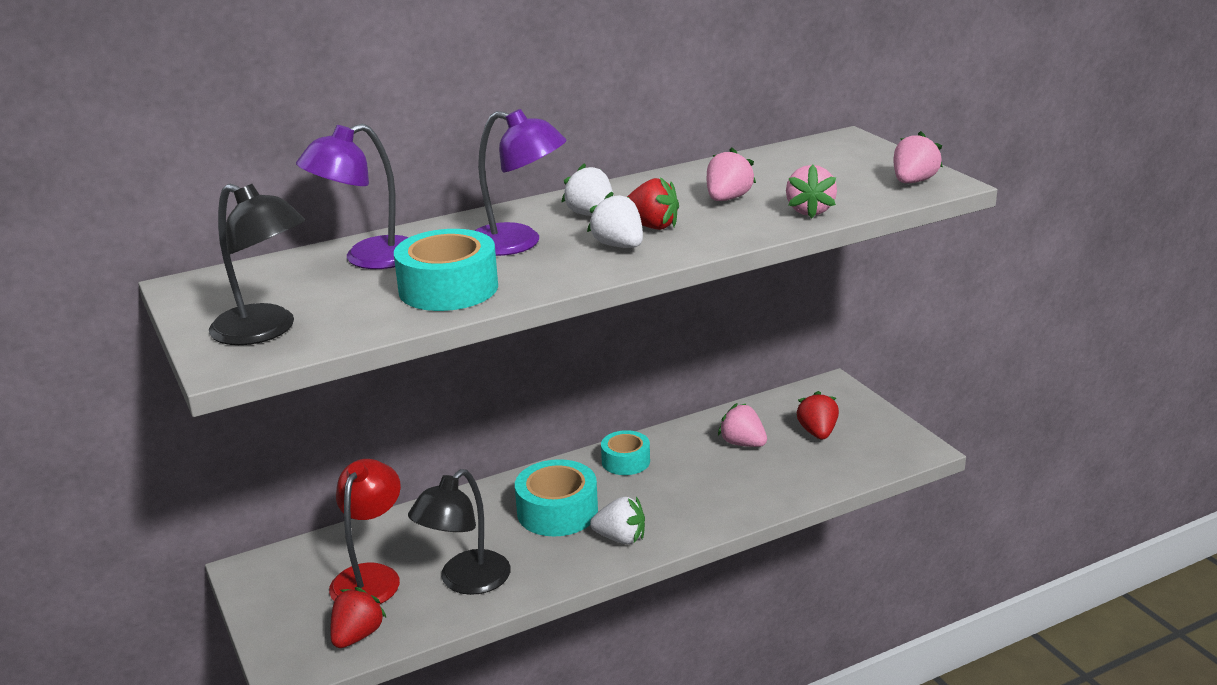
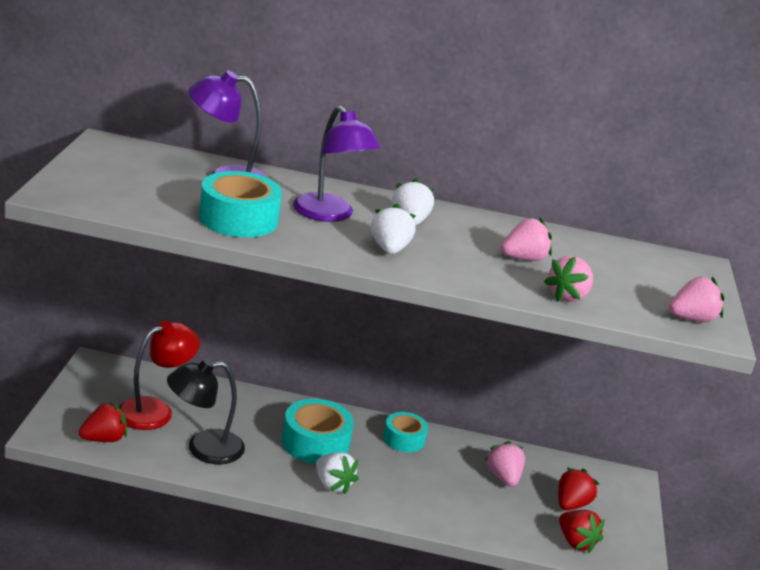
camera: 30 degrees right, 0 degrees up
(265, 331) = (99, 188): black lamp -> none
(651, 226) = (435, 249): red strawberry -> red strawberry (576, 542)

